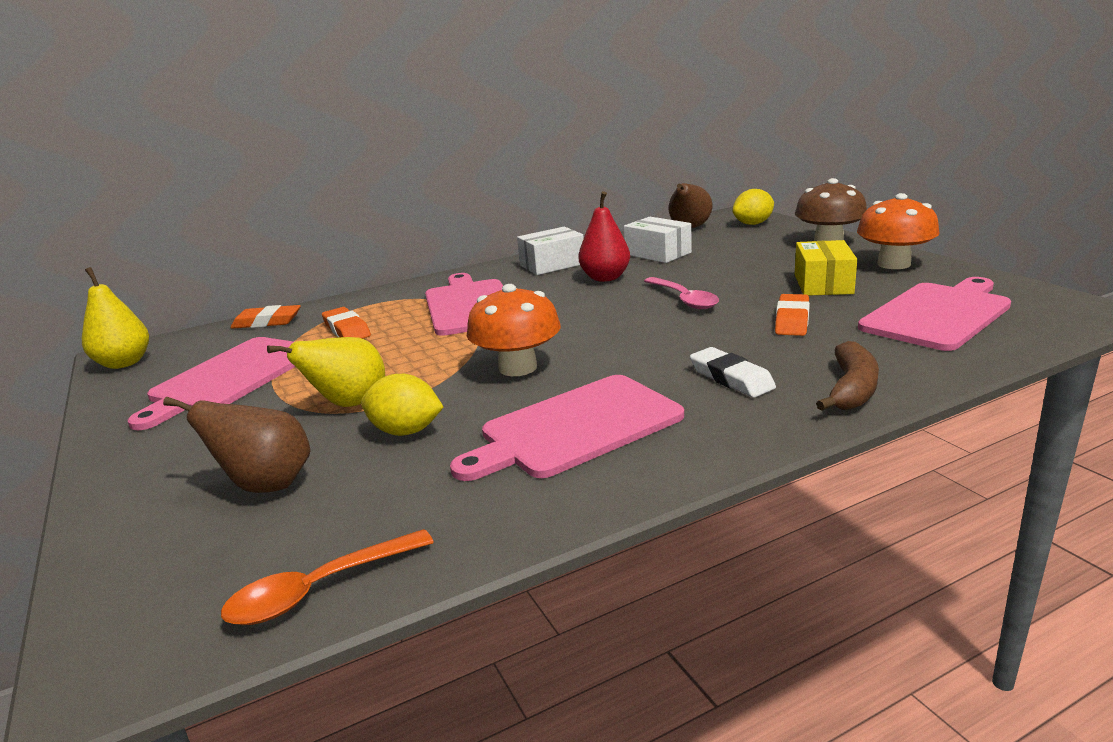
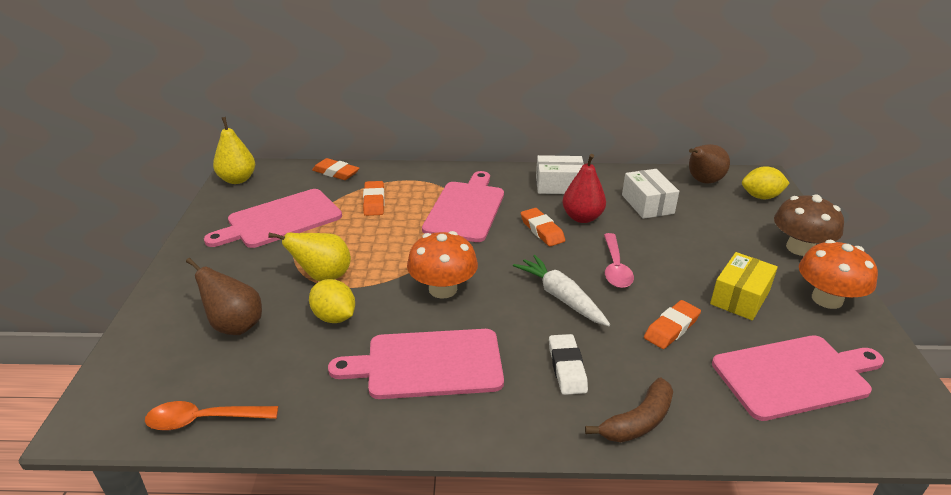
camera: 25 degrees right, 10 degrees up
(575, 297) = (542, 230): none -> orange eraser
(657, 334) = (561, 297): none -> white carrot

